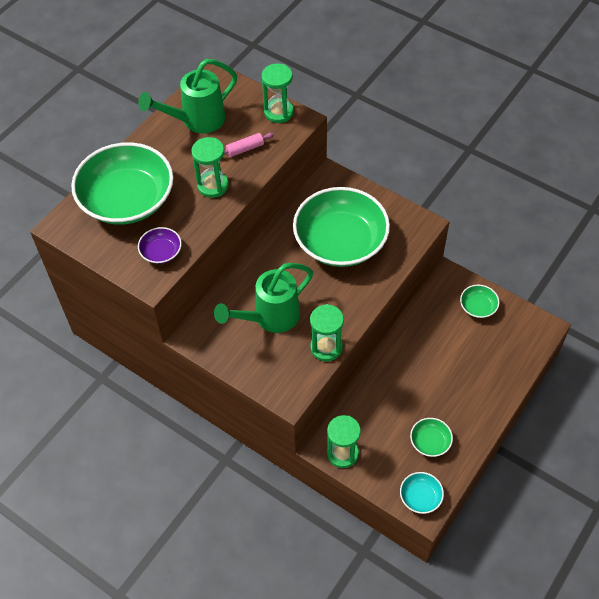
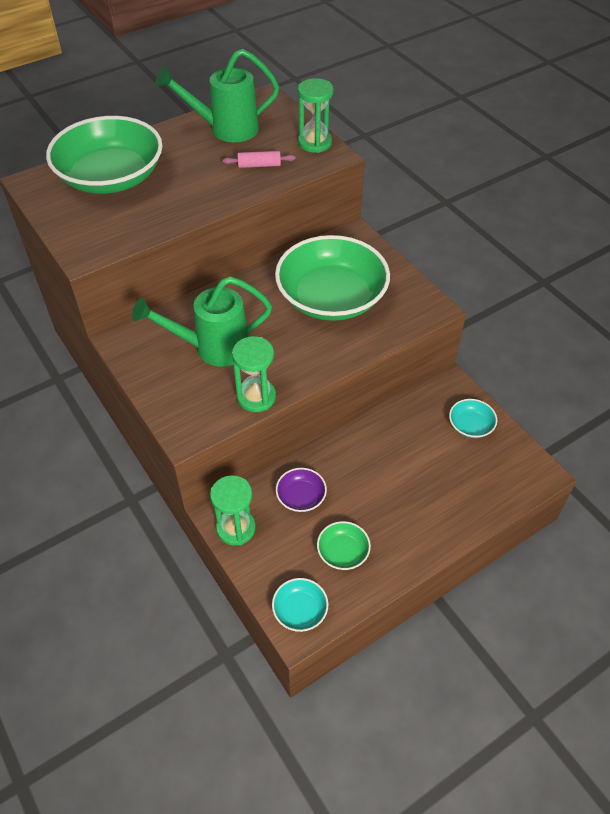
camera: 20 degrees right, 5 degrees down
(161, 252) = (112, 232): purple bowl -> purple bowl (301, 497)
(213, 185) = (205, 188): green hourglass -> none
(478, 307) = (470, 425): green bowl -> turquoise bowl

